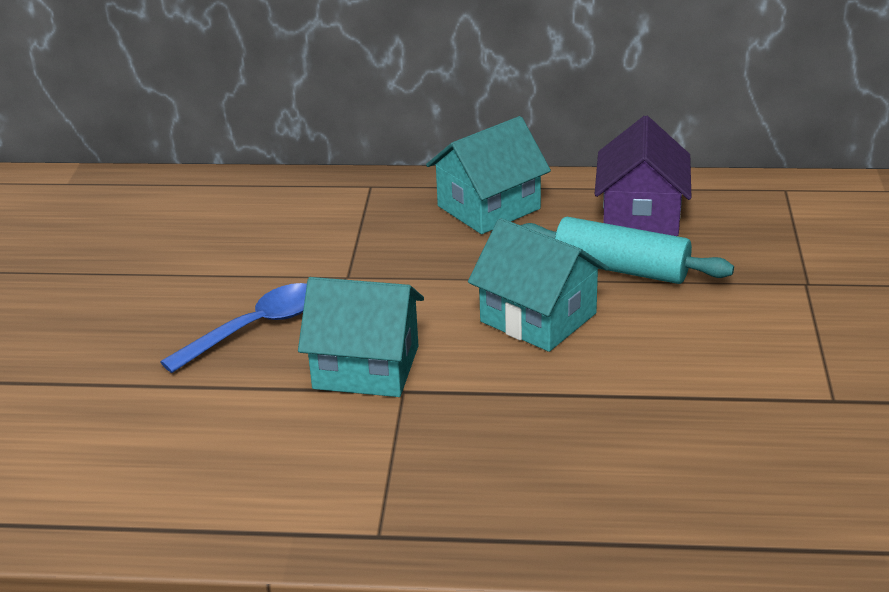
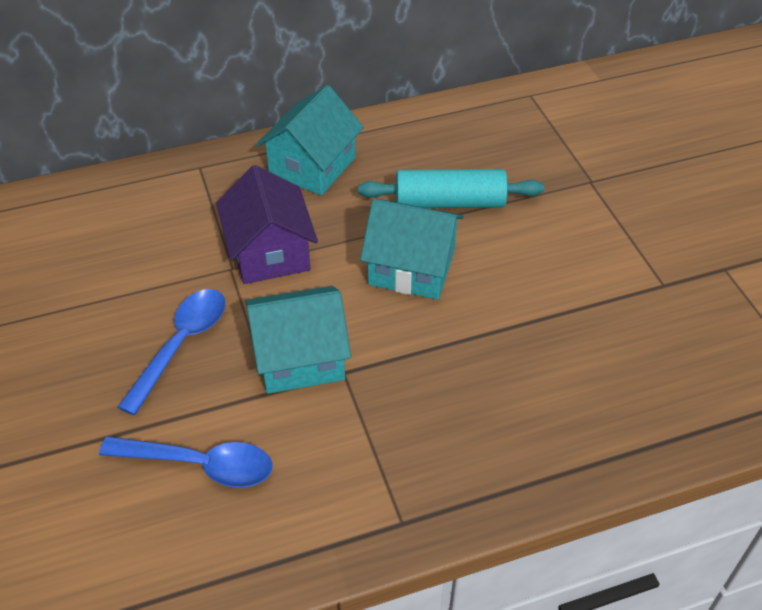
camera: 25 degrees left, 15 degrees up
(207, 430) = (200, 465): none -> blue spoon
(641, 214) = (437, 145): purple house -> purple house (269, 252)

